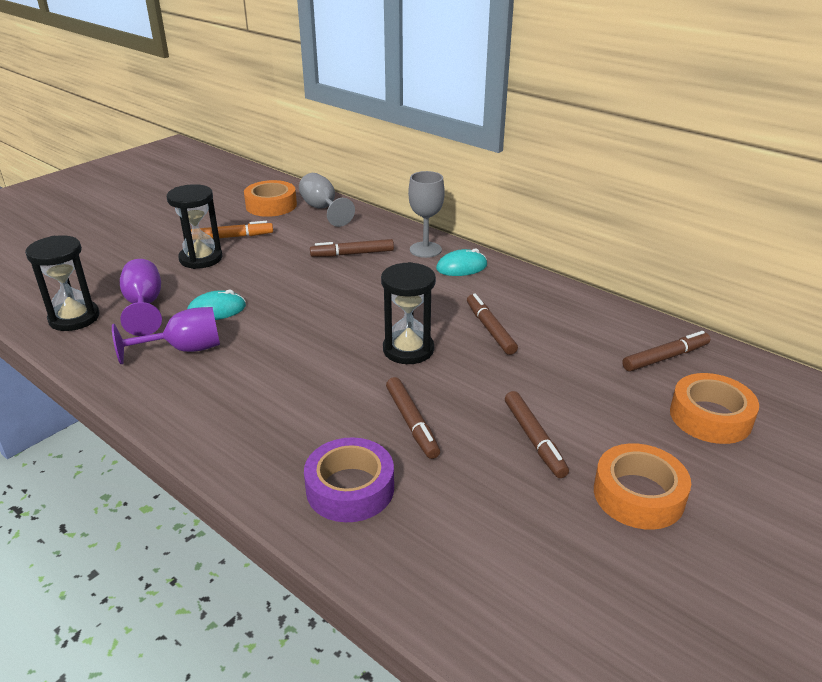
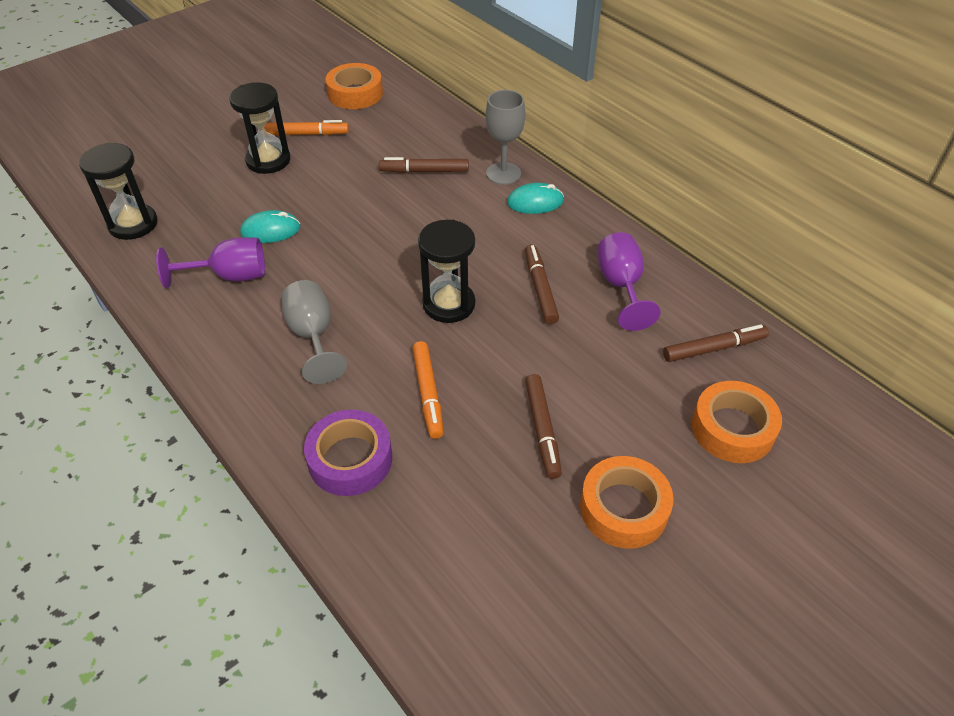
camera: 10 degrees right, 15 degrees up
(144, 306) = (202, 217): purple goblet -> purple goblet (621, 286)
(323, 209) = (408, 105): grey goblet -> grey goblet (313, 336)
(411, 423) = (428, 393): brown marker -> orange marker

